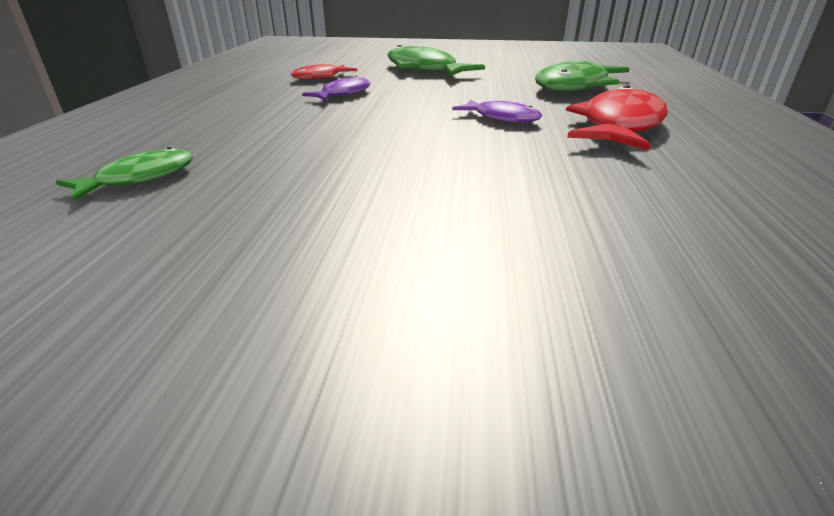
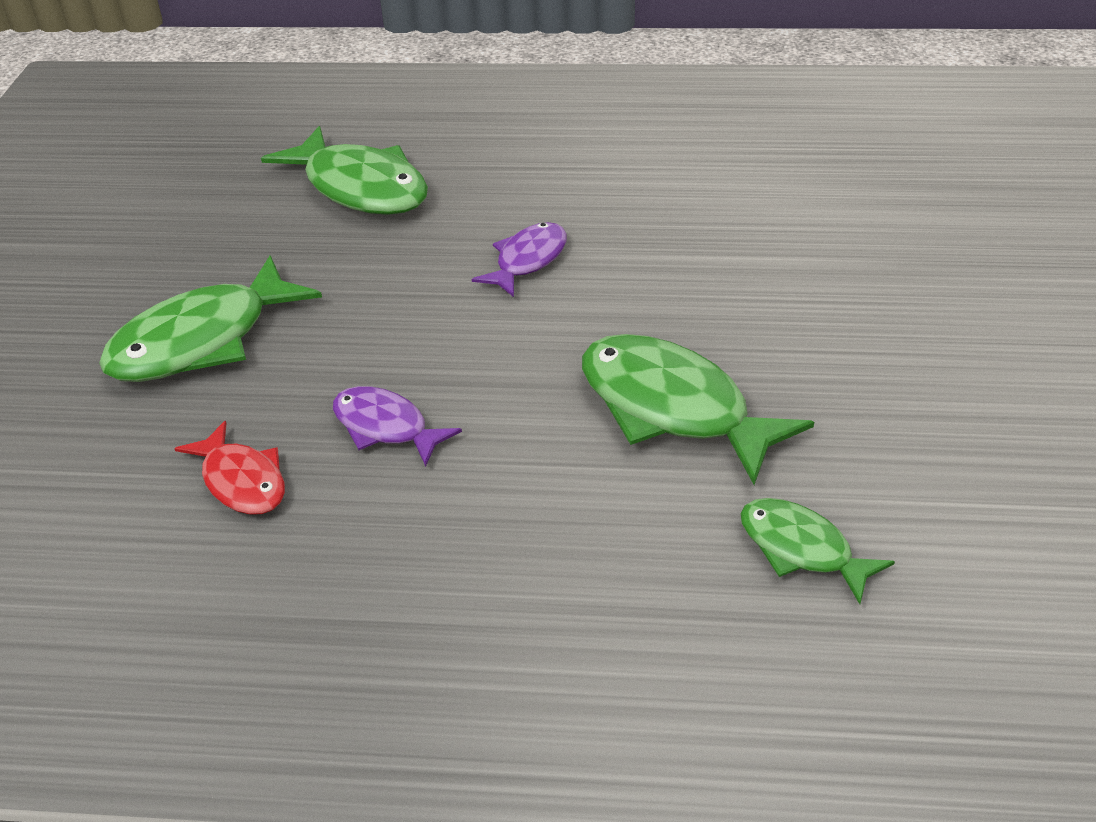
camera: 90 degrees left, 10 degrees up
(319, 149) = (672, 408): none -> green fish
(619, 126) = (557, 179): red fish -> none

